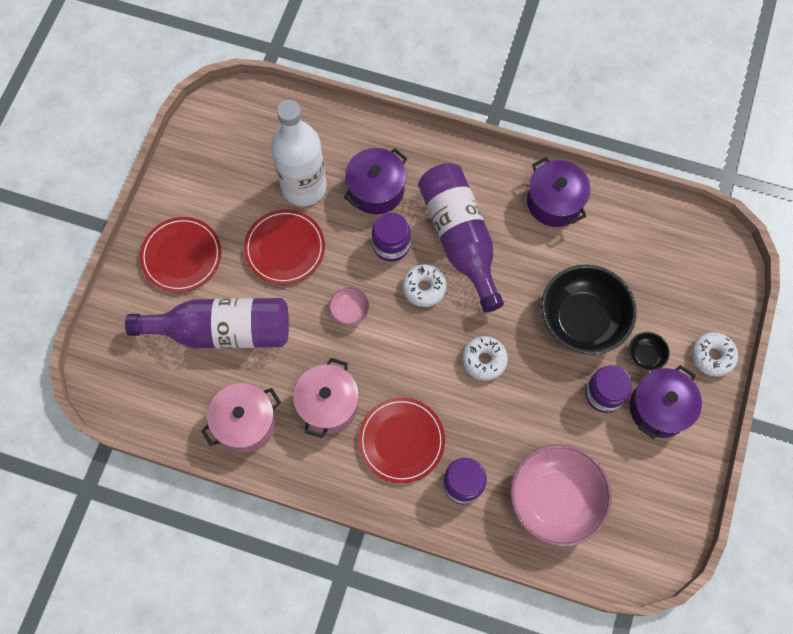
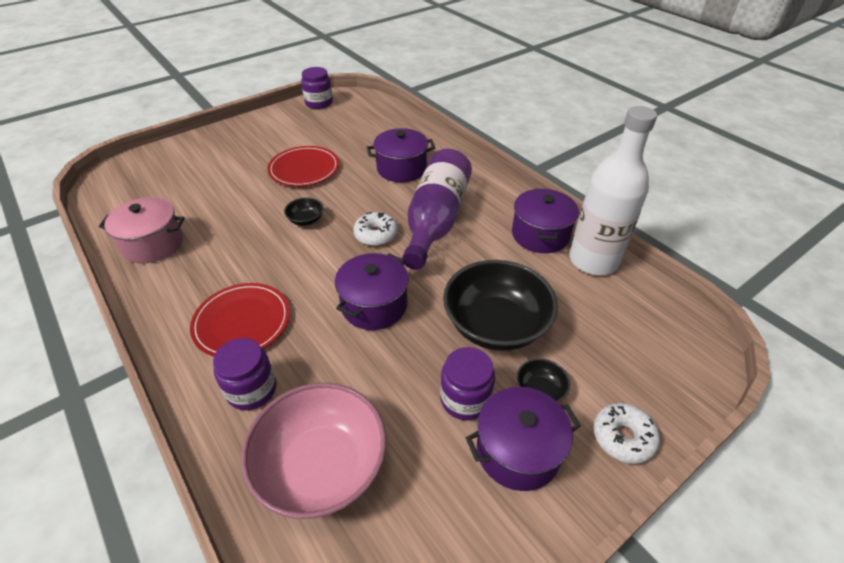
camera: 35 degrees right, 25 degrees down
(181, 256) = (238, 144): red plate -> none
(222, 331) = (210, 189): purple bottle -> none
(304, 187) = (354, 147): white bottle -> white bottle (593, 260)
(328, 404) = (220, 265): pink pot -> none
(350, 310) = (306, 220): pink bowl -> black bowl
(391, 245) = (379, 200): purple jar -> purple jar (319, 103)
(484, 360) = (374, 305): white donut -> purple pot

